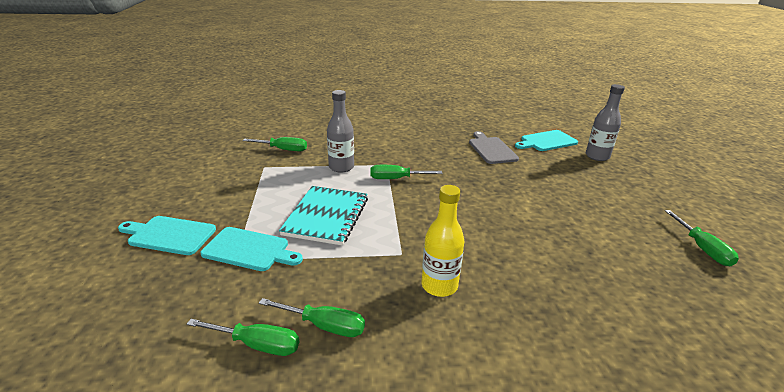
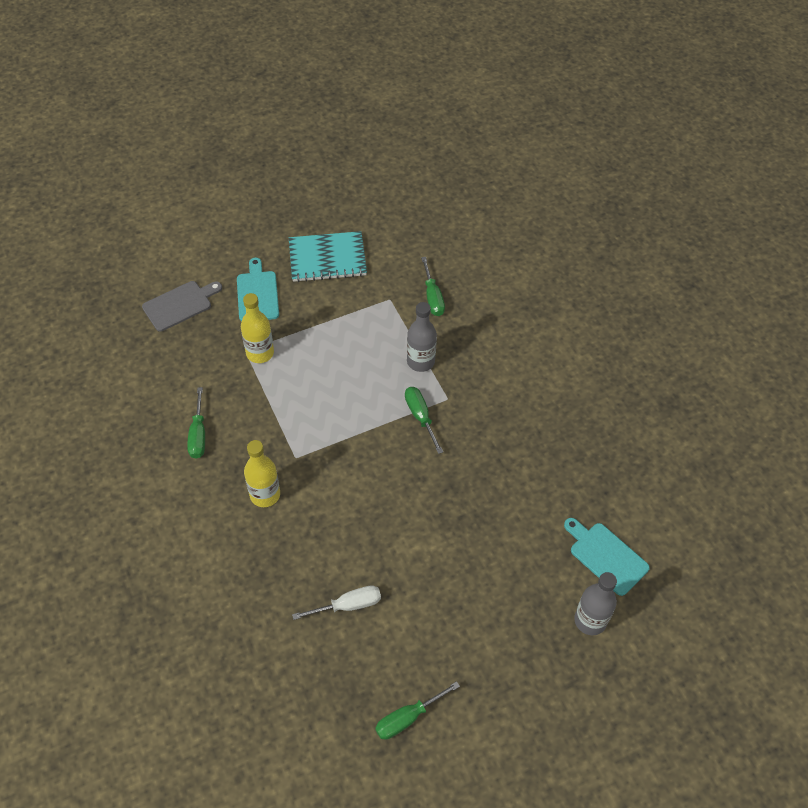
camera: 70 degrees right, 25 degrees up
(249, 250) = (260, 353): turquoise cutting board -> yellow bottle
(257, 344) = (171, 405): green screwdriver -> none
(326, 216) = (326, 384): turquoise notebook -> turquoise notebook (327, 258)
(491, 149) = (543, 494): grey cutting board -> grey cutting board (180, 305)
(586, 257) = (348, 605): none -> white screwdriver

